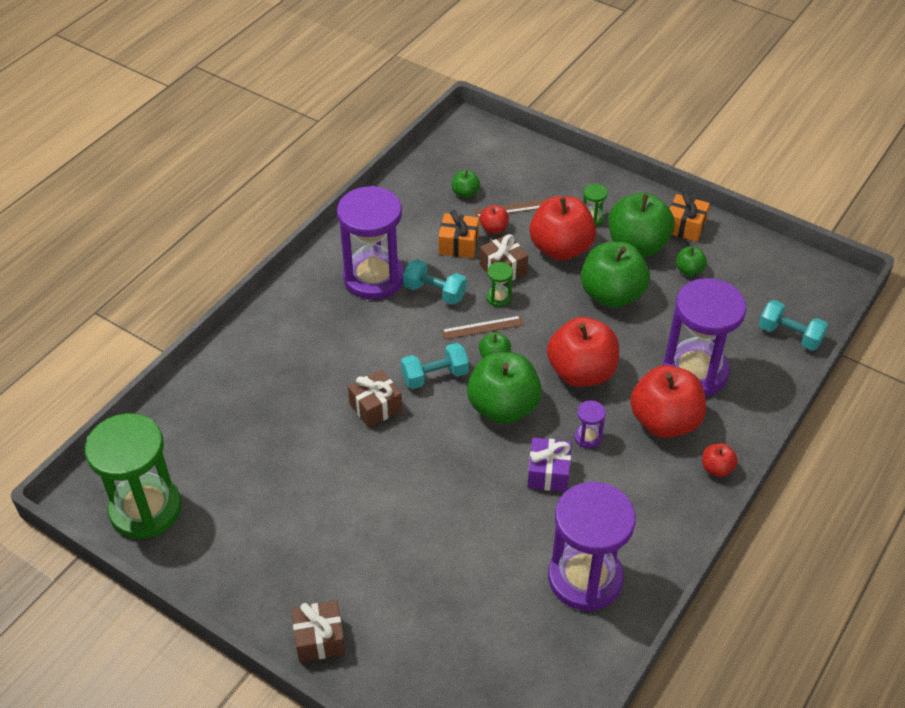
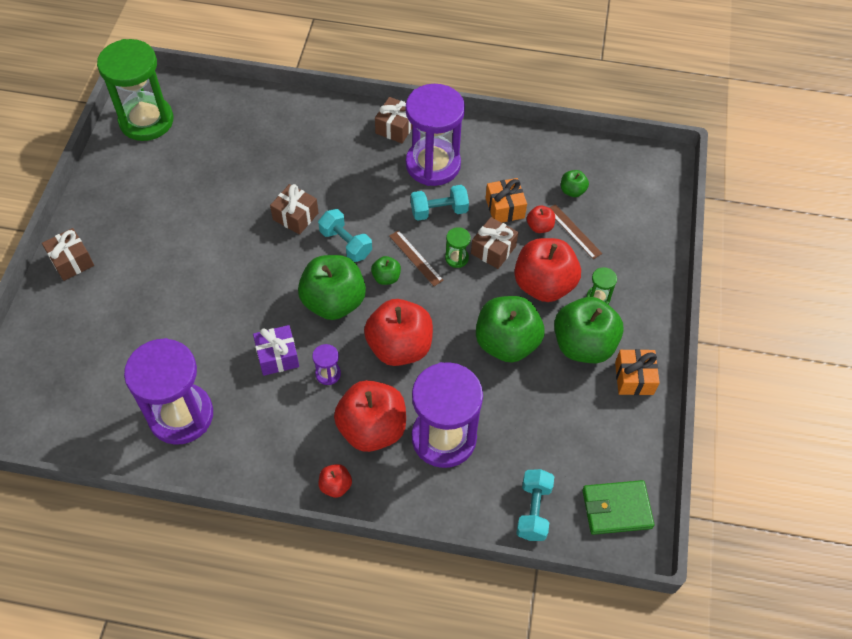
camera: 65 degrees right, 10 degrees up
(307, 291) = (395, 127): none -> brown gift
(434, 292) = (439, 211): turquoise dumbbell -> turquoise dumbbell turned 75 degrees clockwise
(689, 270) = (575, 398): green apple -> none
(805, 282) = (616, 509): none -> green wallet

